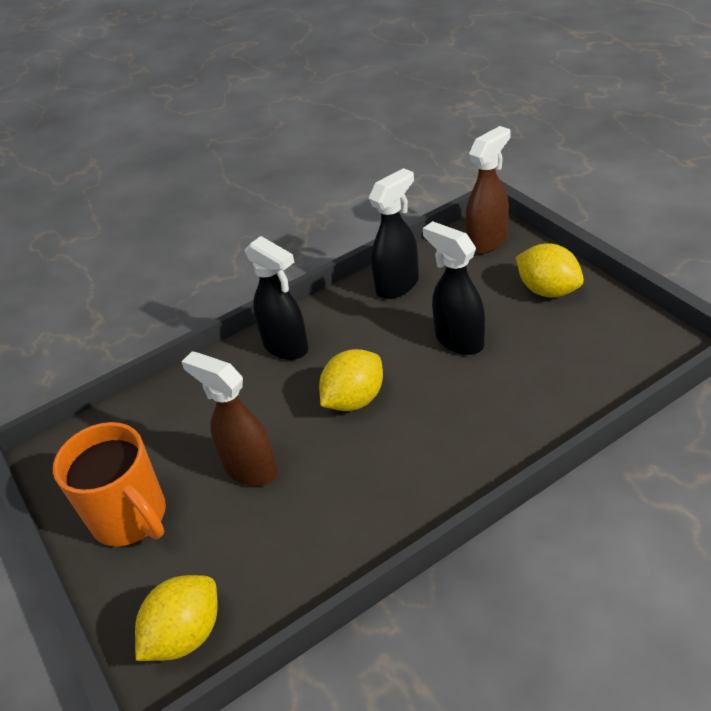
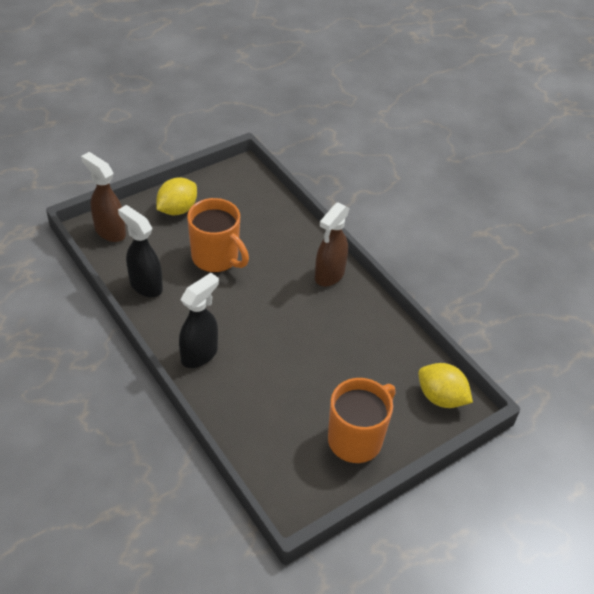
camera: 100 degrees left, 5 degrees up
(249, 469) = (318, 372): brown spray bottle -> brown spray bottle (329, 275)
(354, 400) = (263, 315): yellow lemon -> none
(458, 340) = (216, 258): black spray bottle -> orange mug

